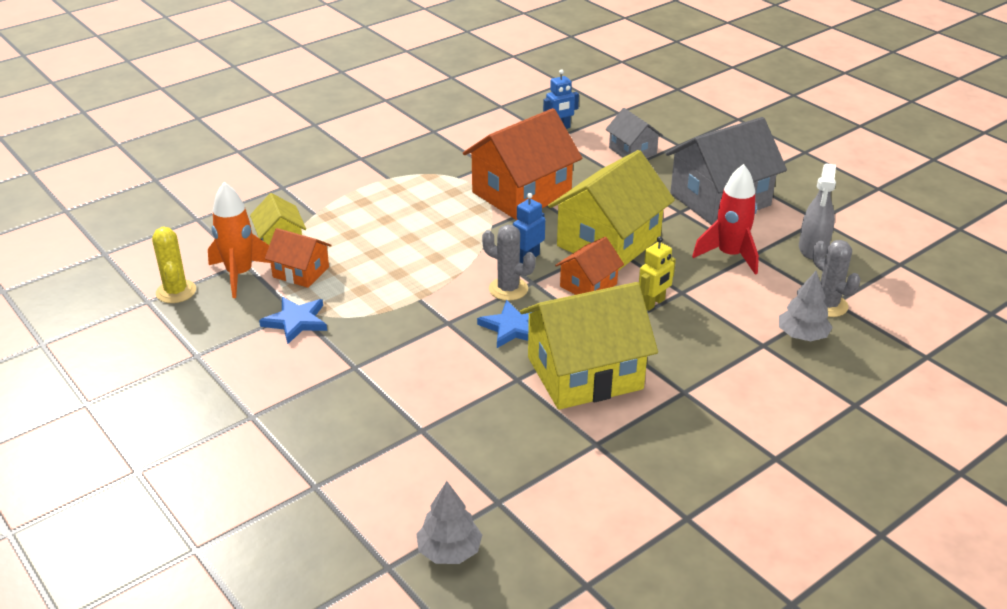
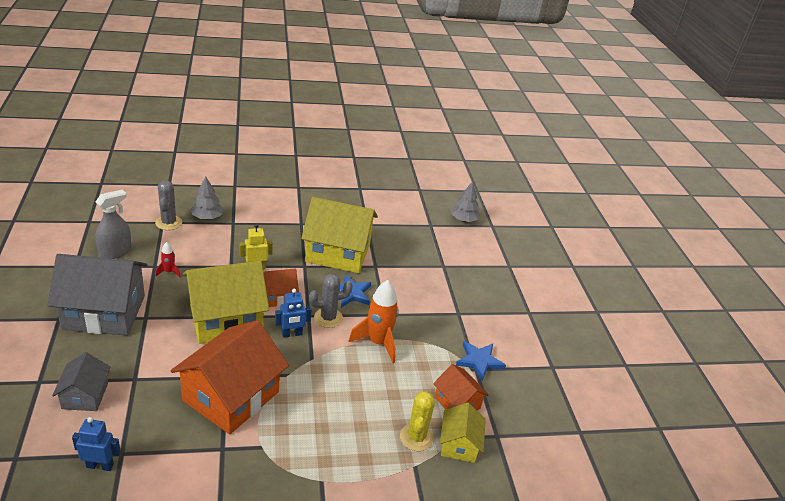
camera: 155 degrees left, 0 degrees up
(176, 292) = (557, 430): yellow cactus -> yellow cactus (416, 437)
(240, 274) = (504, 424): orange rocket -> orange rocket (378, 343)
(508, 289) = (328, 318): grey cactus -> grey cactus turned 75 degrees counterclockwise
(521, 193) = (231, 396): orange house -> orange house turned 45 degrees counterclockwise
(729, 255) = (169, 272): red rocket -> red rocket, size x0.49

